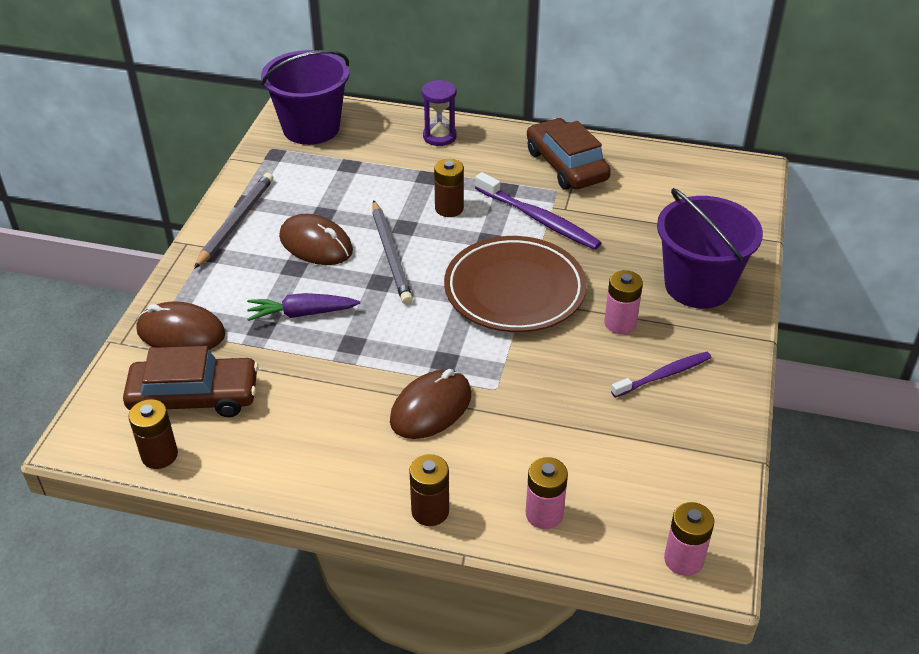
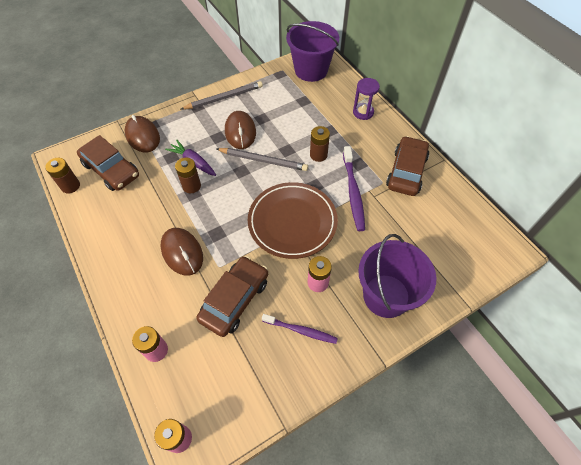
camera: 45 degrees right, 15 degrees up
(391, 255) = (263, 160): grey pencil -> grey pencil turned 105 degrees counterclockwise
(430, 511) = (119, 302): brown battery -> brown battery (191, 186)
(431, 408) = (182, 252): brown mouse -> brown mouse turned 60 degrees clockwise
(559, 403) = (235, 300): none -> brown car

